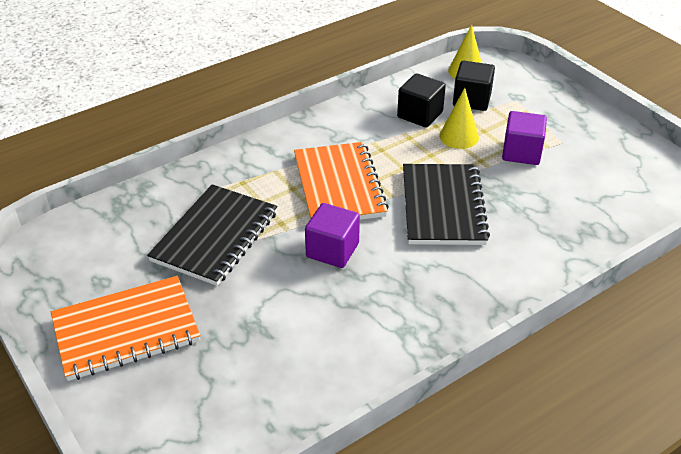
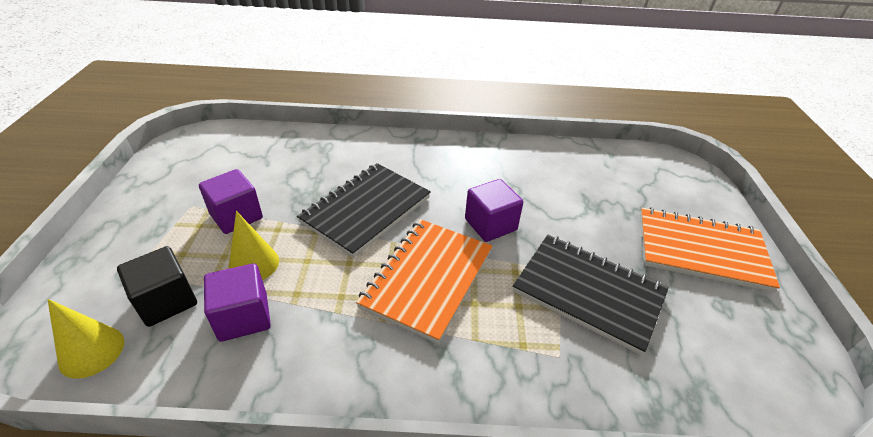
camera: 145 degrees left, 0 degrees up
(215, 237) = (588, 292): black notebook -> black notebook turned 60 degrees clockwise
(420, 114) = (243, 317): black cube -> purple cube

